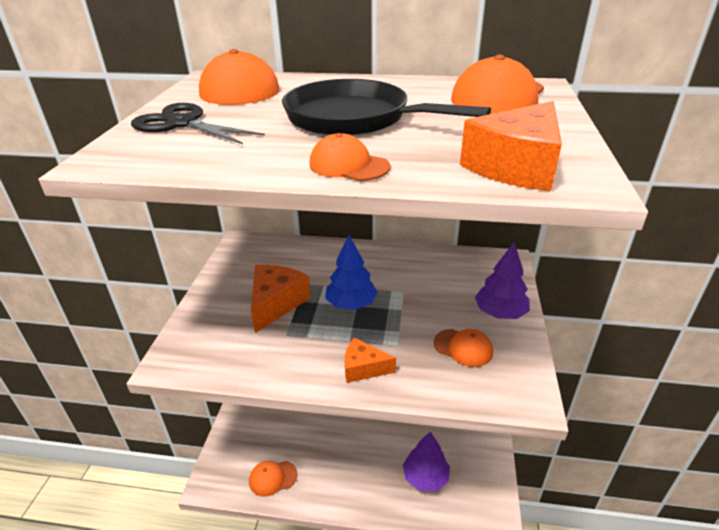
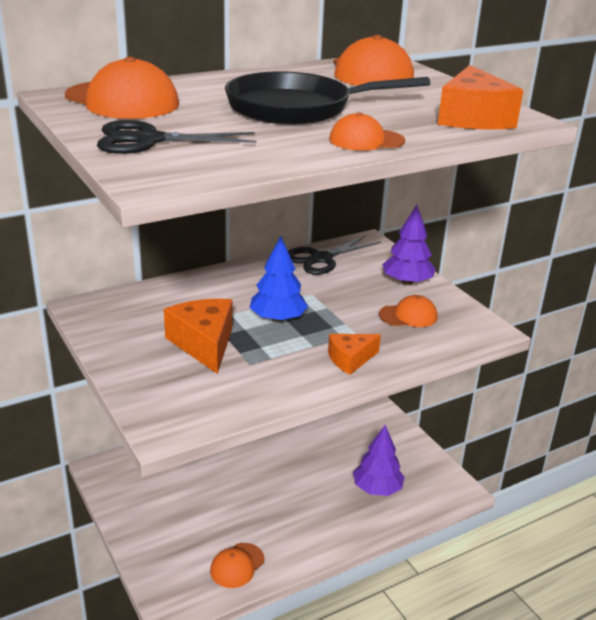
camera: 40 degrees left, 5 degrees down
(447, 262) = (321, 259): none -> black scissors

